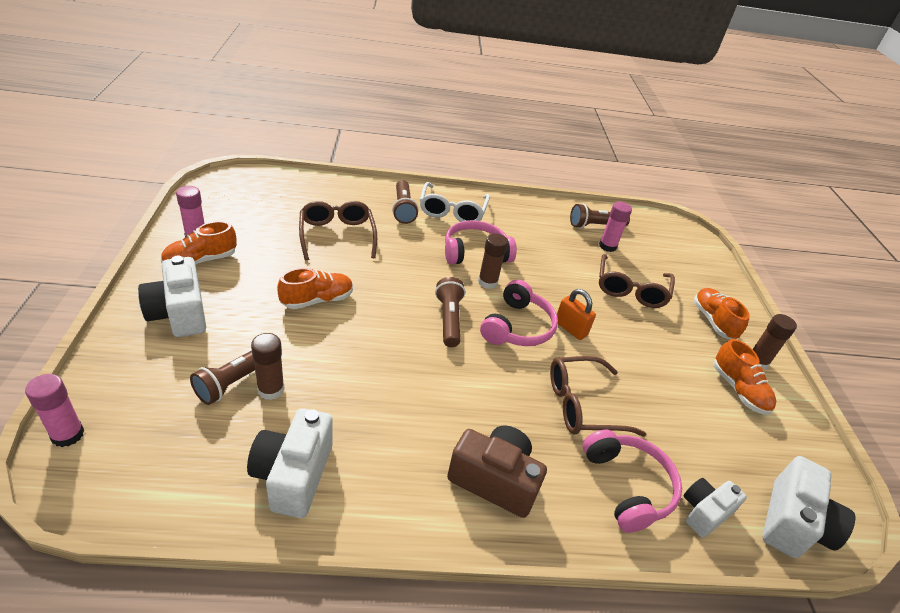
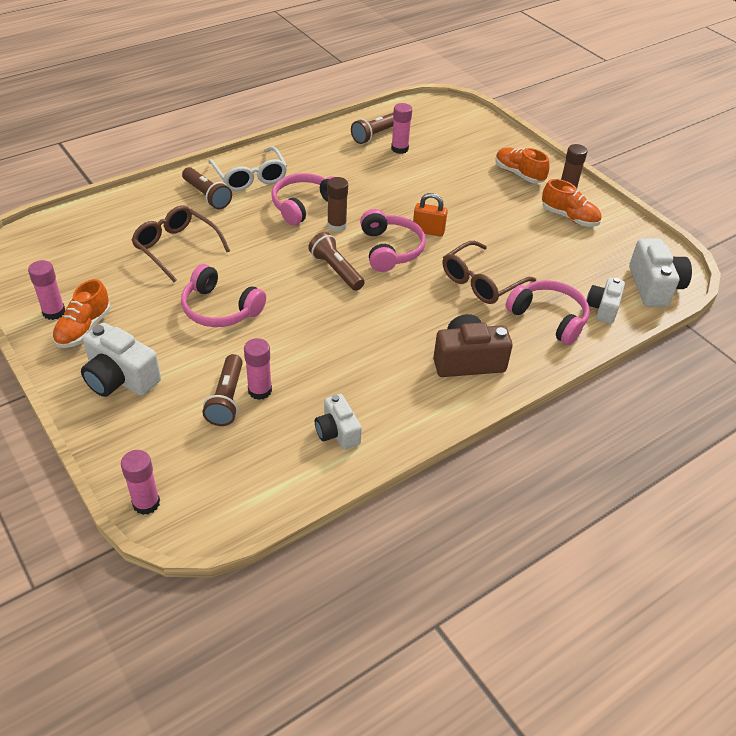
camera: 30 degrees left, 5 degrees up
(271, 389) = (260, 390): brown glue stick -> pink glue stick
(293, 475) = (337, 432): white camera -> white camera, size x0.64
(317, 300) = (220, 309): orange shoe -> pink headphones
(631, 289) = (445, 177): brown glasses -> none

